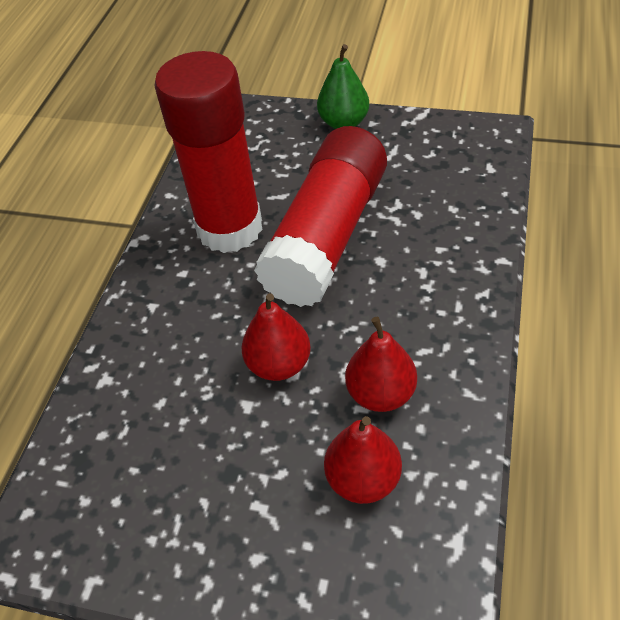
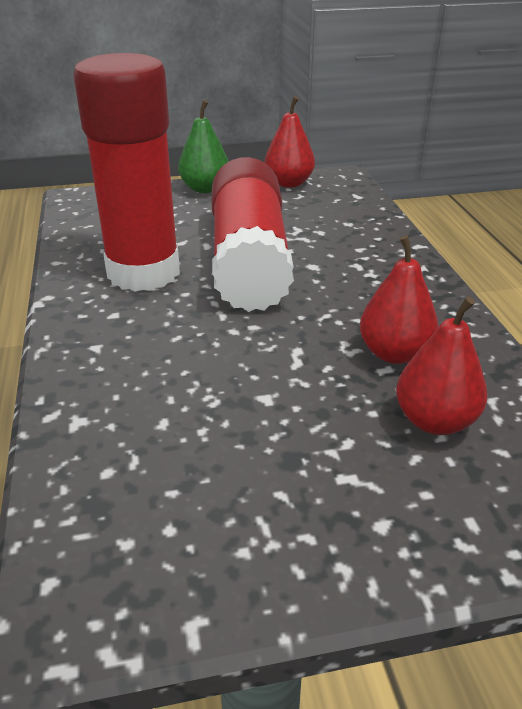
camera: 30 degrees left, 15 degrees down
(279, 364) = (275, 357): red pear -> red pear (289, 183)

